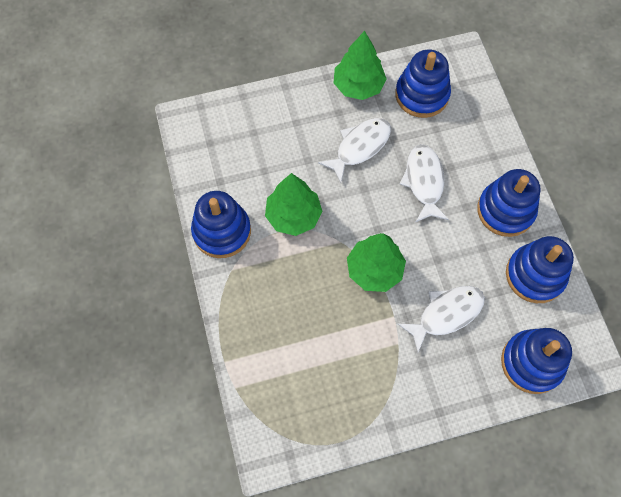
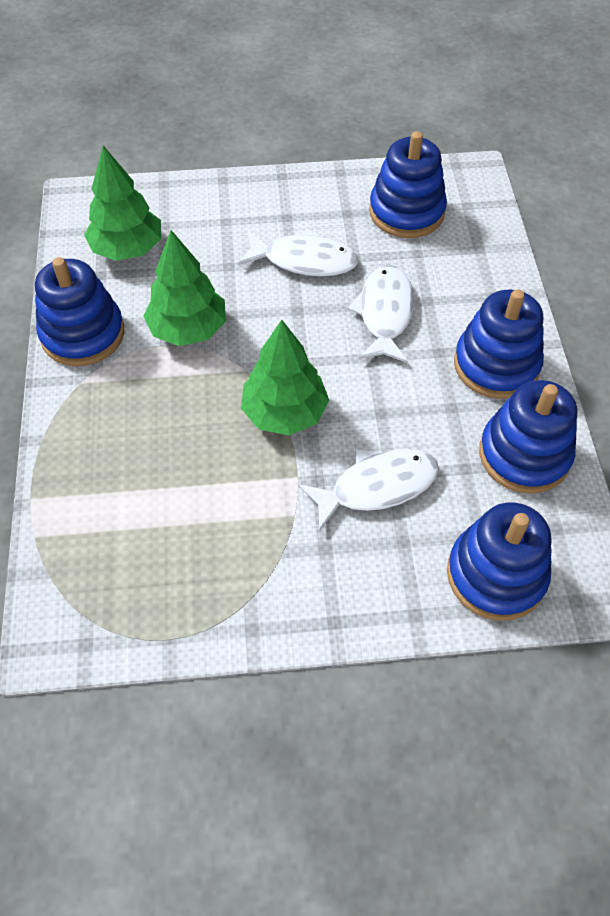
camera: 10 degrees right, 10 degrees down
(358, 86) = (322, 191): green tree -> green tree (128, 249)
(359, 147) = (304, 260): white fish -> white fish turned 45 degrees clockwise

